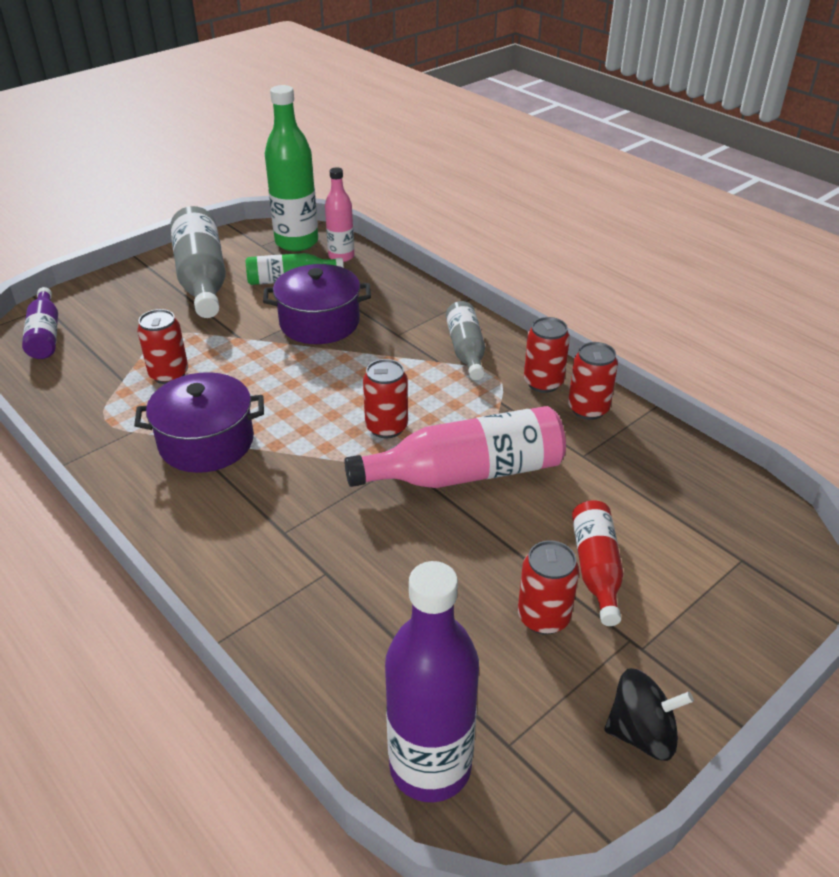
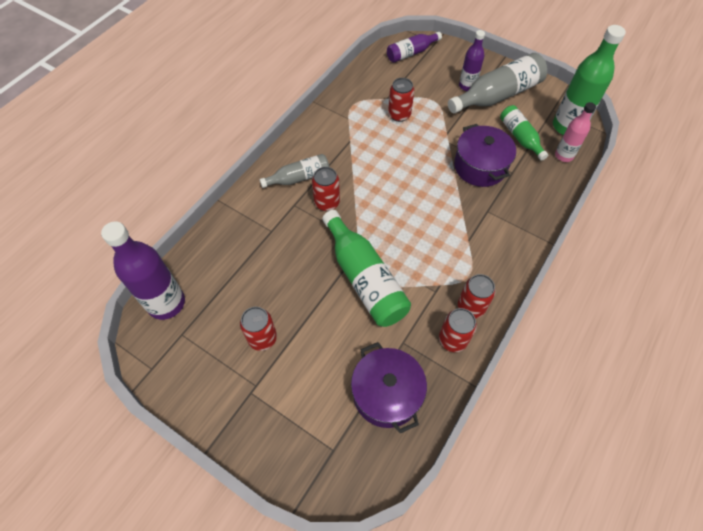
camera: 75 degrees right, 20 degrees up
(163, 299) = (467, 86): none -> purple bottle
(206, 442) = (350, 150): purple pot -> purple pot (386, 394)
(386, 427) = (391, 228): red can -> red can (327, 203)
(466, 350) = (487, 253): grey bottle -> grey bottle (299, 178)
(466, 473) = (364, 278): pink bottle -> green bottle
(596, 569) = (304, 361): red bottle -> none
(641, 733) = (195, 396): black spinning top -> none

